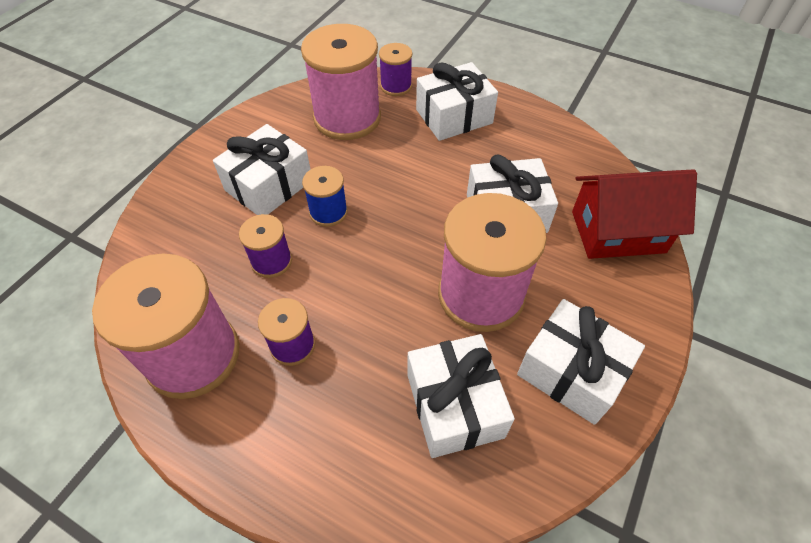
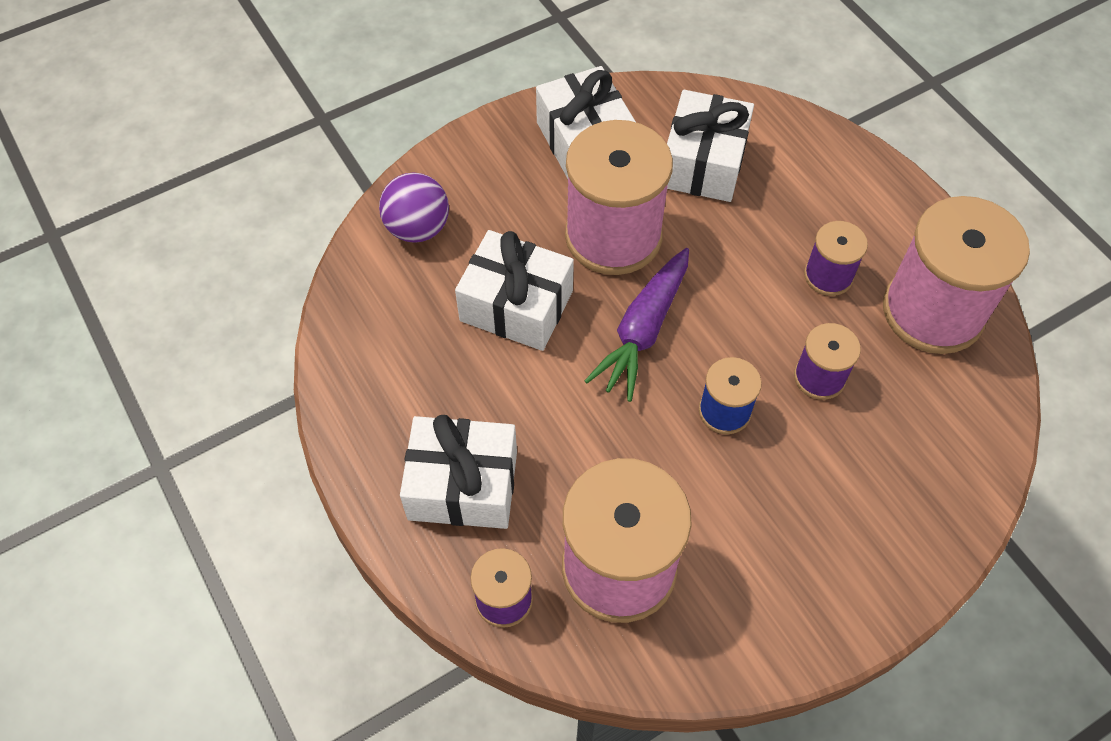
camera: 150 degrees left, 5 degrees up
(269, 185) = (786, 492): white gift -> none
(411, 236) = (643, 331): none -> purple carrot
(617, 232) = (417, 228): red house -> purple ball

